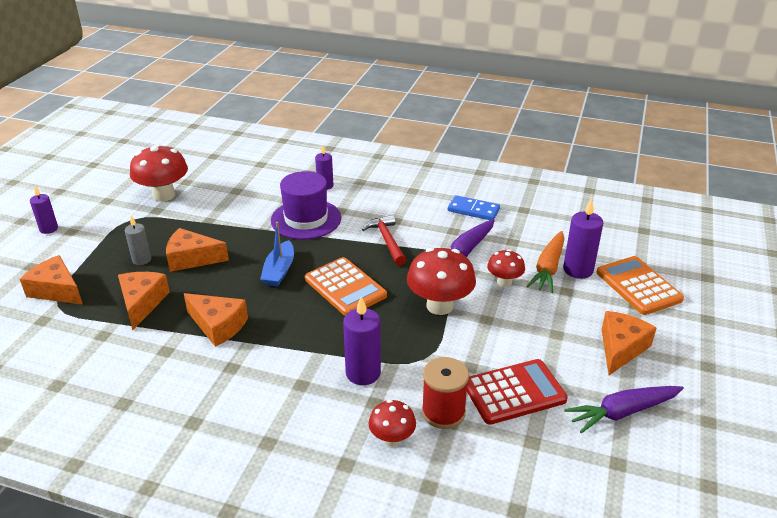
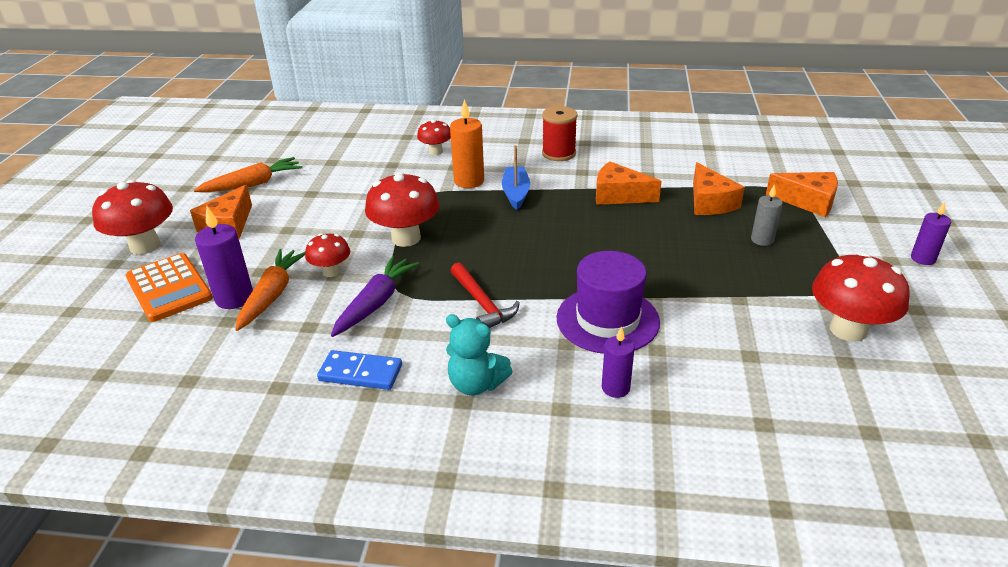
camera: 170 degrees right, 0 degrees up
(192, 259) = (707, 248): orange cheese -> none
(279, 271) = (596, 249): blue boat -> blue boat (516, 193)
(345, 287) = (513, 242): orange calculator -> none
(363, 373) = (469, 181): purple candle -> orange candle
(403, 196) = (476, 384): none -> turquoise teddy bear
(443, 412) = (398, 168): red spool -> red spool (558, 153)
(514, 392) = (339, 185): red calculator -> none
(622, 412) = (253, 184): purple carrot -> orange carrot
(693, 334) = (145, 246): none -> red mushroom

